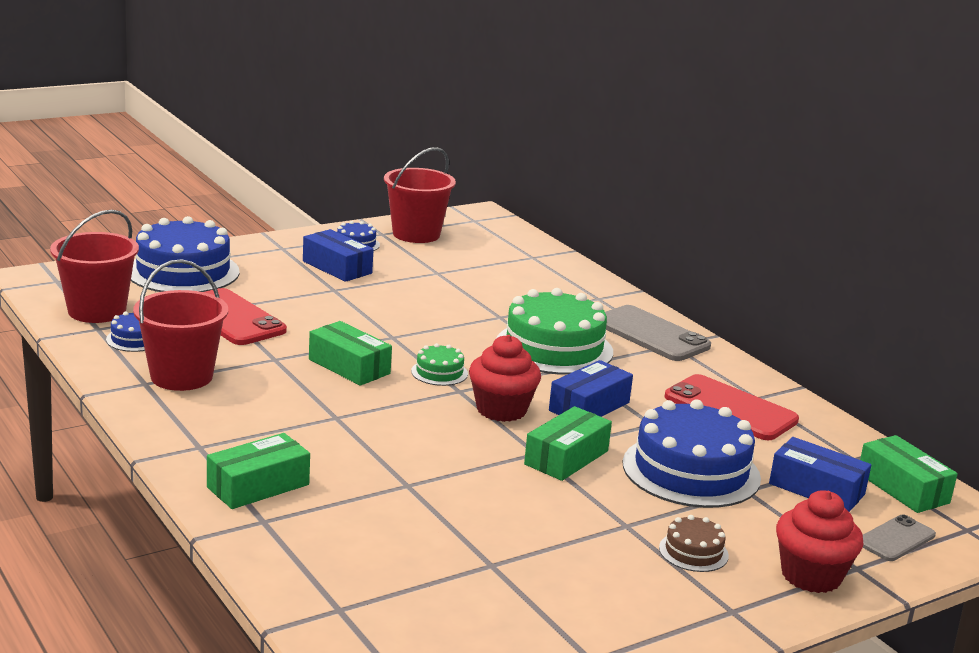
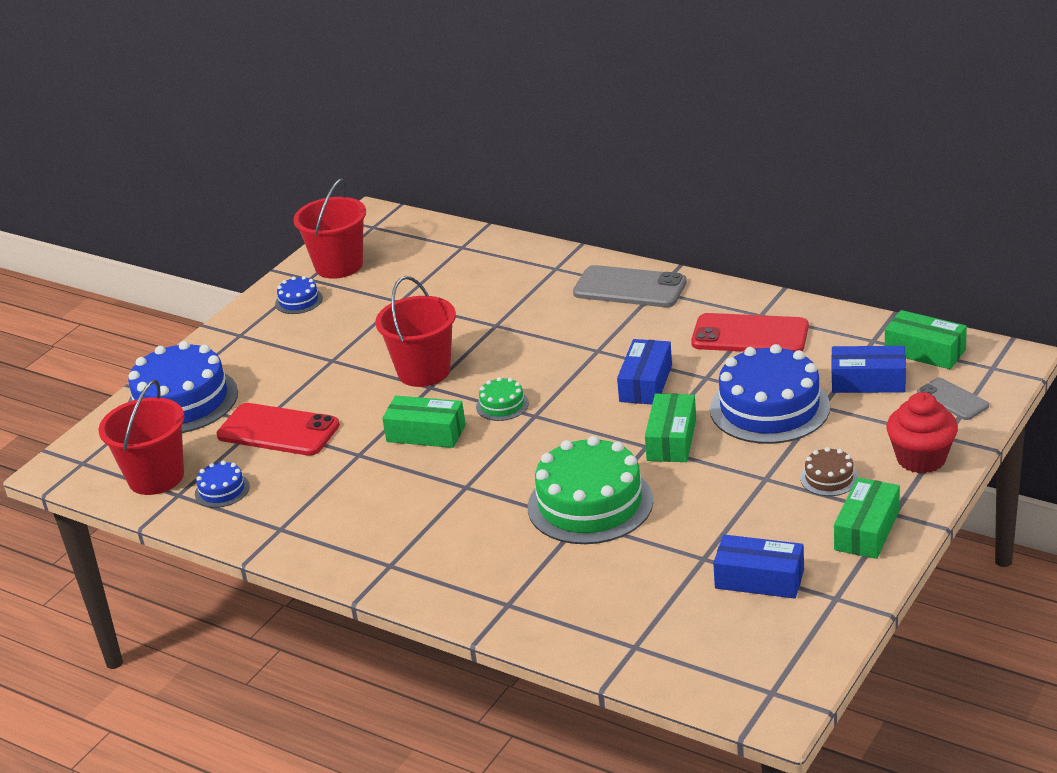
camera: 20 degrees left, 10 degrees up
(181, 376) = (302, 508): red bucket -> red bucket (424, 371)
(258, 486) = (472, 577): green box -> green box (867, 530)
(337, 267) = (309, 334): blue box -> blue box (759, 579)
(501, 410) = (583, 418): red cupcake -> none
(554, 348) = (567, 337): green cake -> green cake (590, 504)
(896, 539) = (952, 399): grey phone -> grey phone turned 60 degrees counterclockwise

